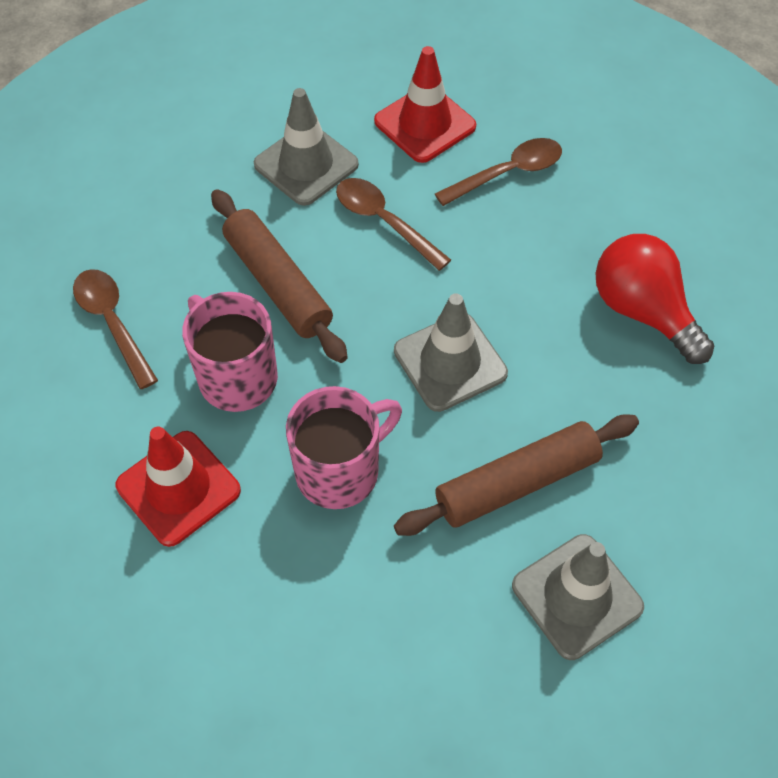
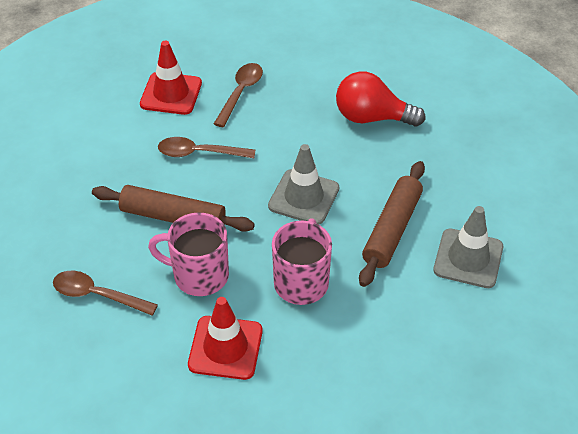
camera: 40 degrees left, 10 degrees down
(306, 164) = (125, 150): grey traffic cone -> none

